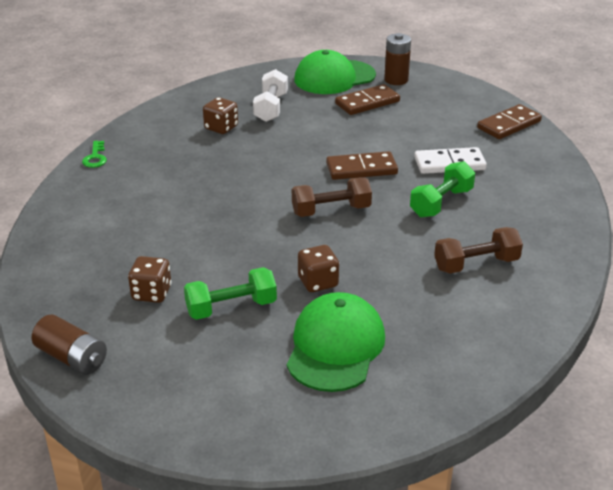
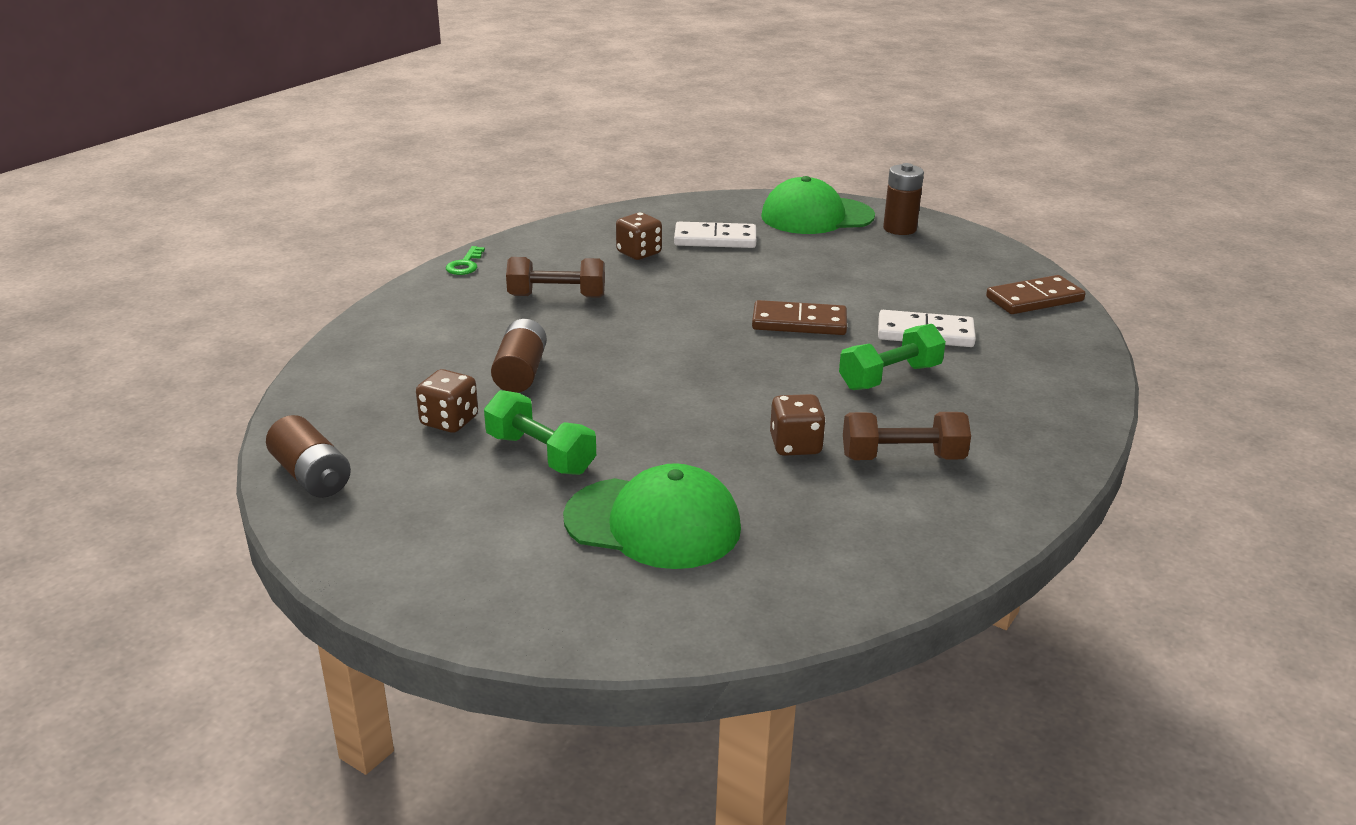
camera: 15 degrees right, 5 degrees down
(184, 243) = (520, 373): none -> brown battery
(231, 308) = (540, 454): green dumbbell -> green dumbbell turned 45 degrees clockwise
(271, 107) = (715, 239): white dumbbell -> white domino
(318, 282) = (670, 443): brown dice -> brown dice (795, 445)
(331, 210) = (732, 364): brown dumbbell -> brown dumbbell (557, 296)
(335, 347) = (653, 523): green cap -> green cap turned 75 degrees clockwise
(367, 103) = (847, 249): brown domino -> none

